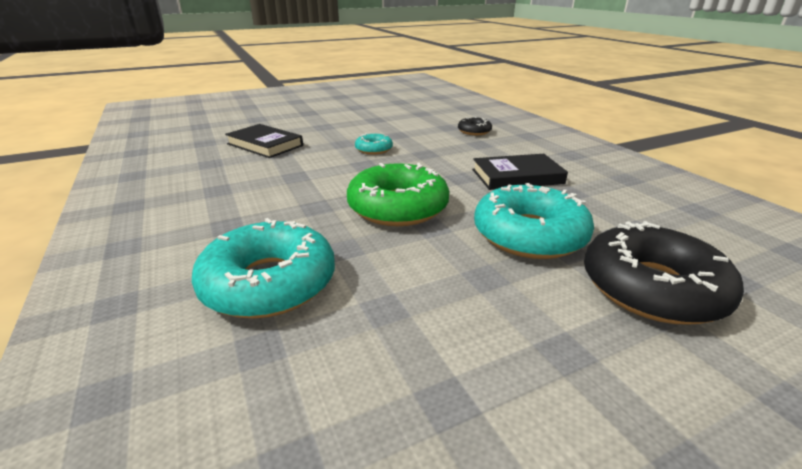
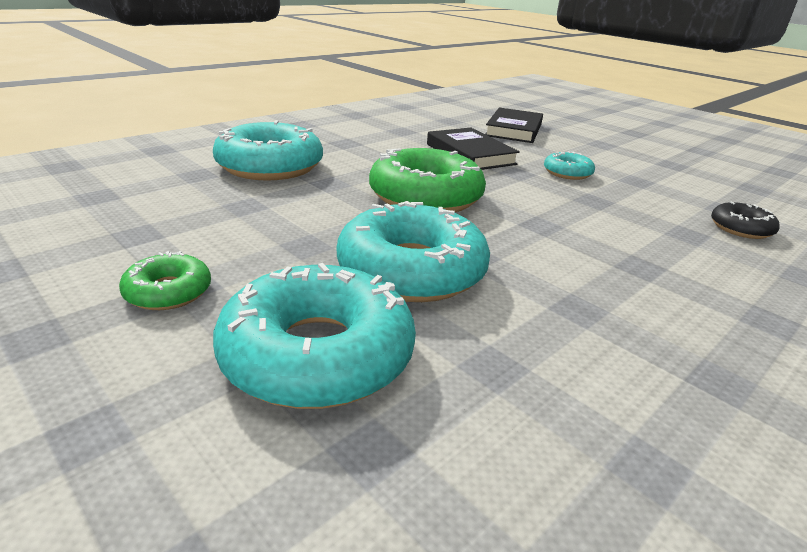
camera: 70 degrees right, 0 degrees up
(517, 176) = (591, 264): black book -> black book (470, 154)
(582, 367) = (168, 292): none -> green donut
(651, 288) = (317, 354): black donut -> turquoise donut

